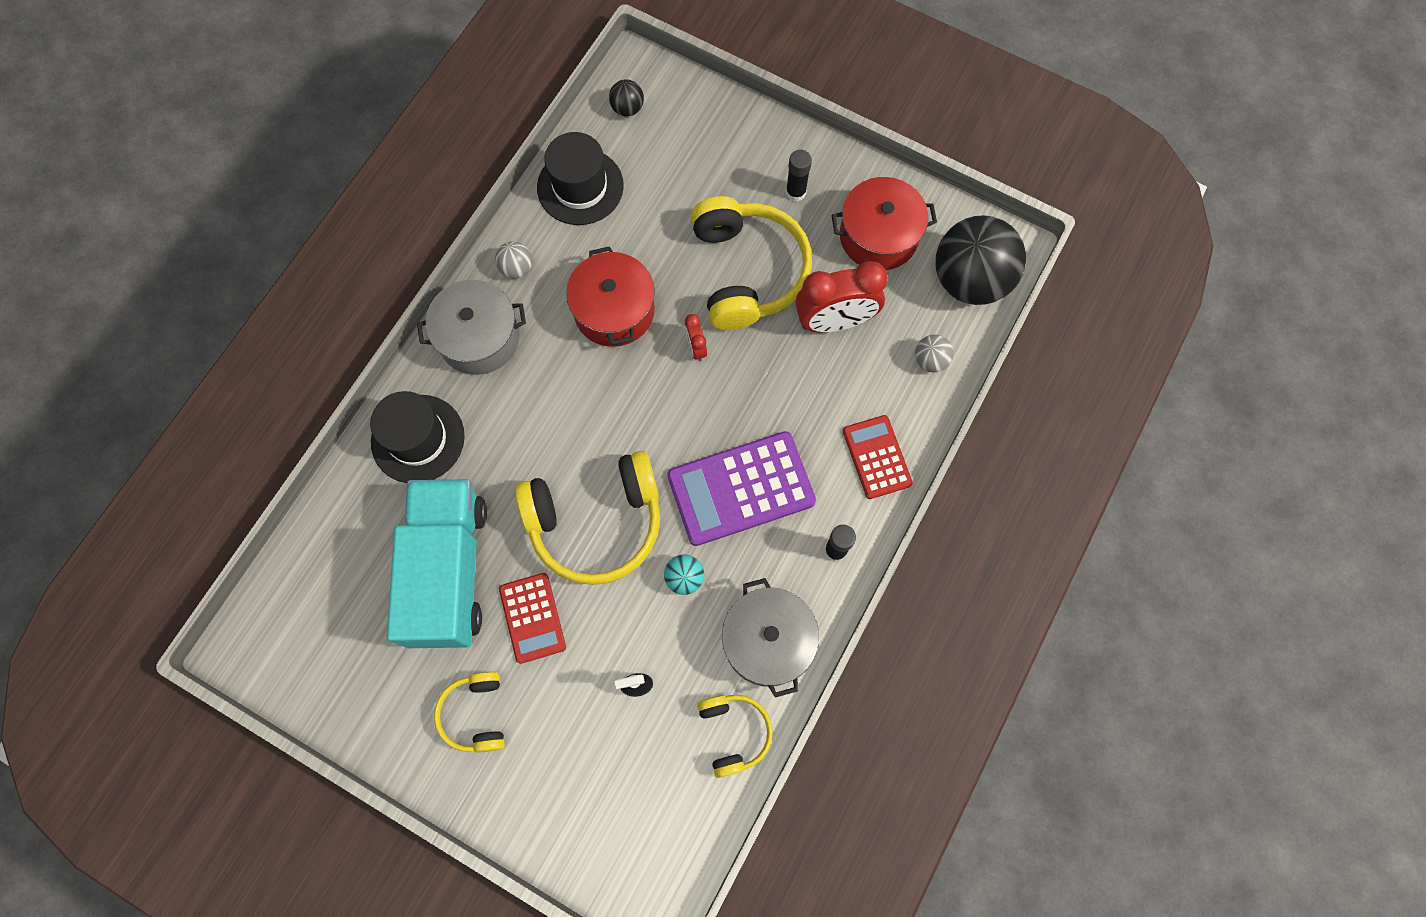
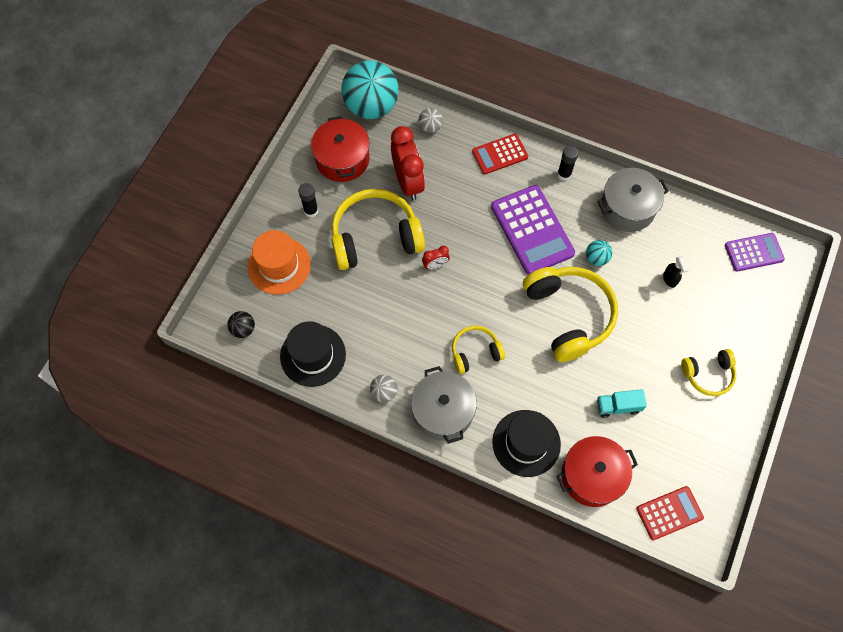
camera: 95 degrees left, 5 degrees down
(448, 571) = (618, 406): turquoise truck -> turquoise truck, size x0.40
(532, 618) = (639, 347): red calculator -> red calculator (669, 513)
(614, 310) = (412, 320): red pot -> red pot (592, 476)
(670, 837) = (754, 252): none -> purple calculator
(714, 151) = (279, 265): none -> orange hat
(733, 733) = (686, 223): yellow headphones -> yellow headphones (475, 352)
(969, 280) = (371, 106): black ball -> turquoise ball

